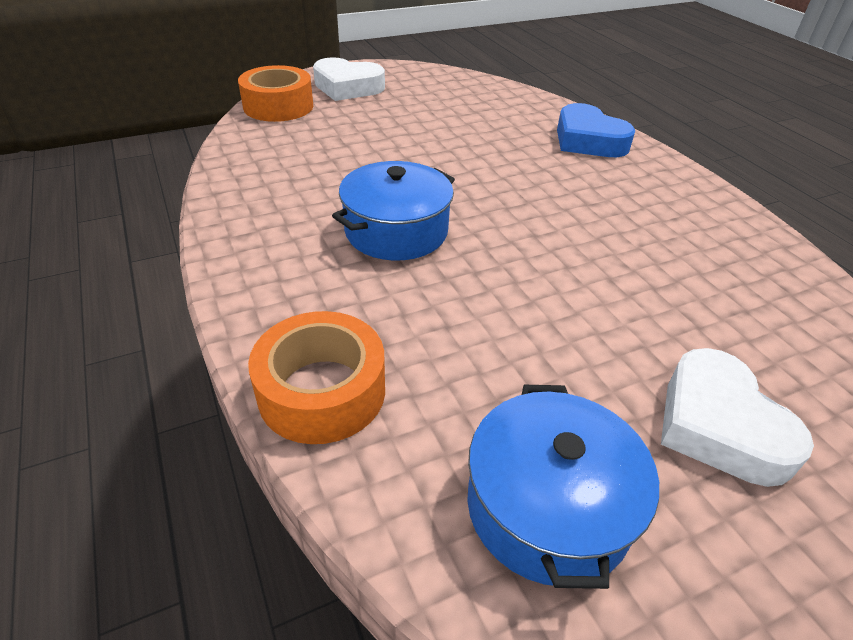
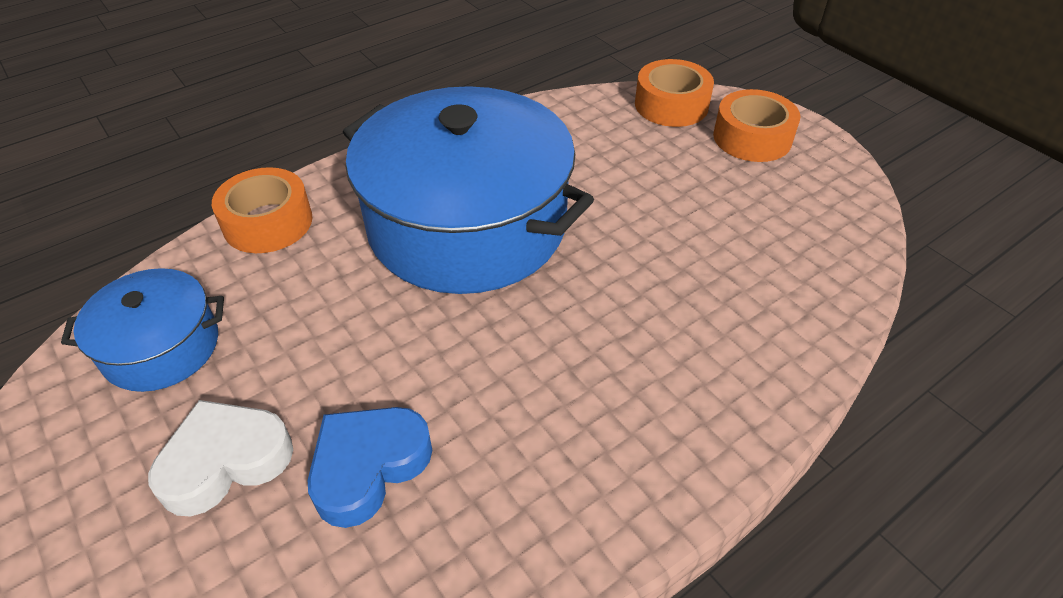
camera: 80 degrees right, 5 degrees up
(347, 87) = (752, 138): white heart -> orange tape
(396, 231) = (467, 225): blue pot -> blue pot, size x2.04
(588, 140) = (741, 367): blue heart -> blue heart (368, 467)

